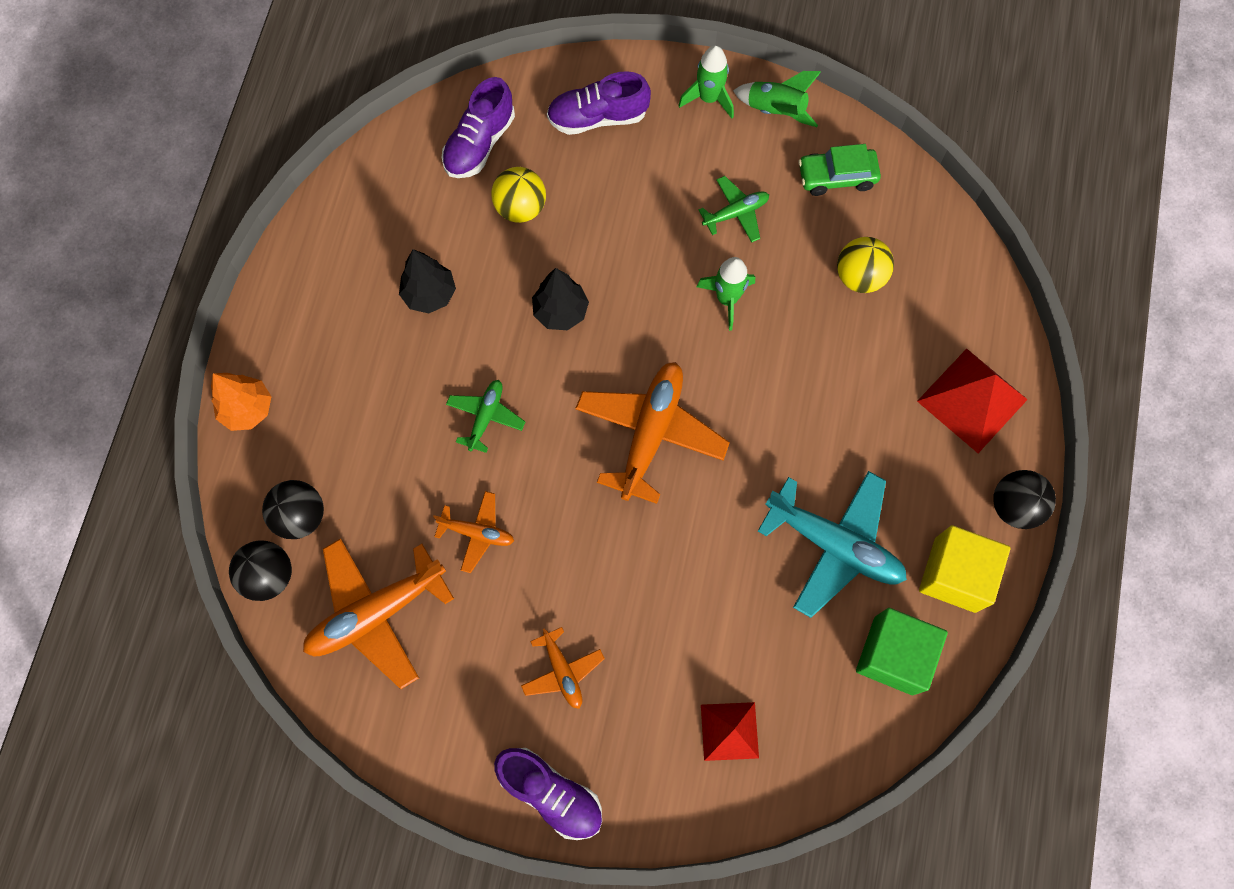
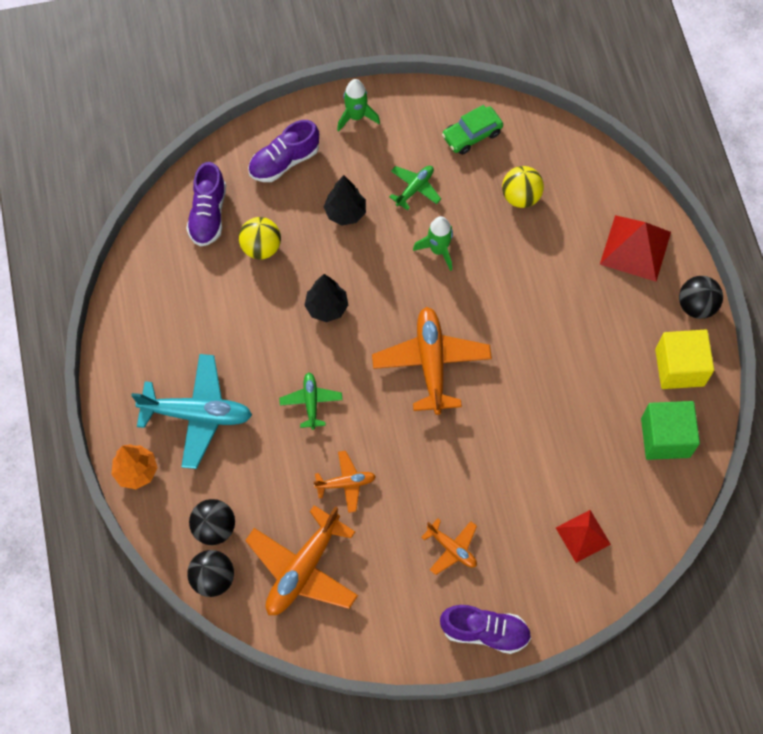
camera: 25 degrees left, 5 degrees down
(430, 294) = (227, 335): black tree -> black tree (345, 213)
(775, 111) = (407, 106): green rocket -> none
(834, 545) = (591, 383): turquoise plane -> turquoise plane (197, 414)

